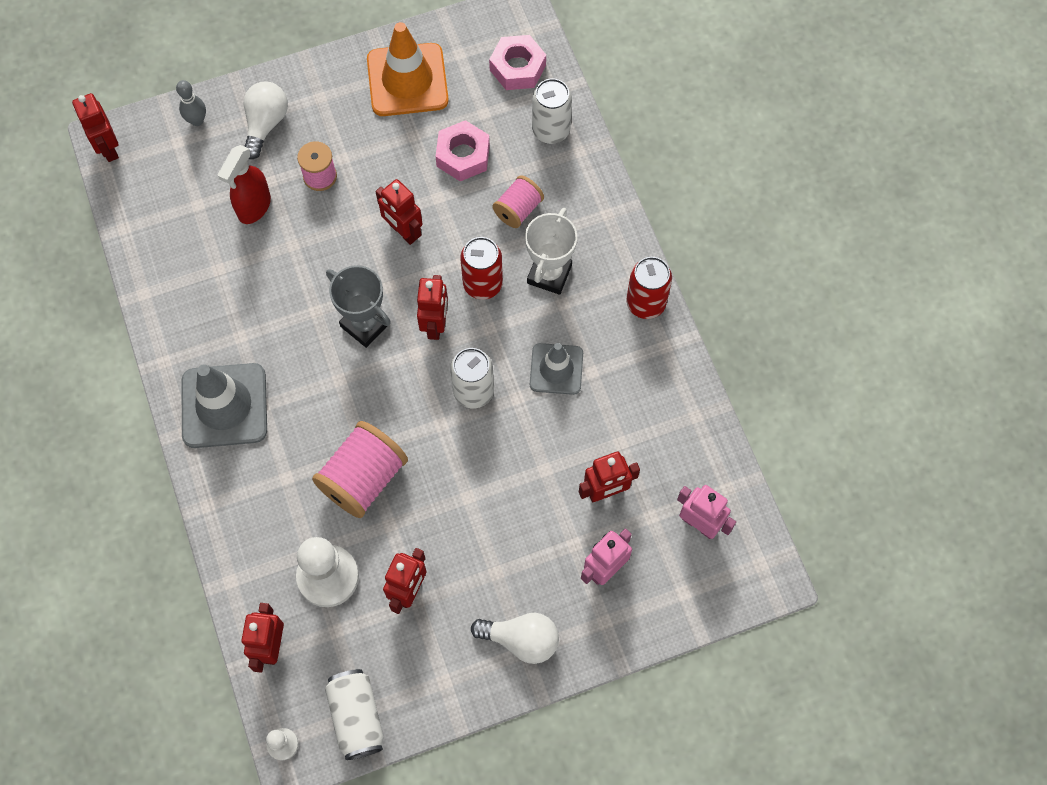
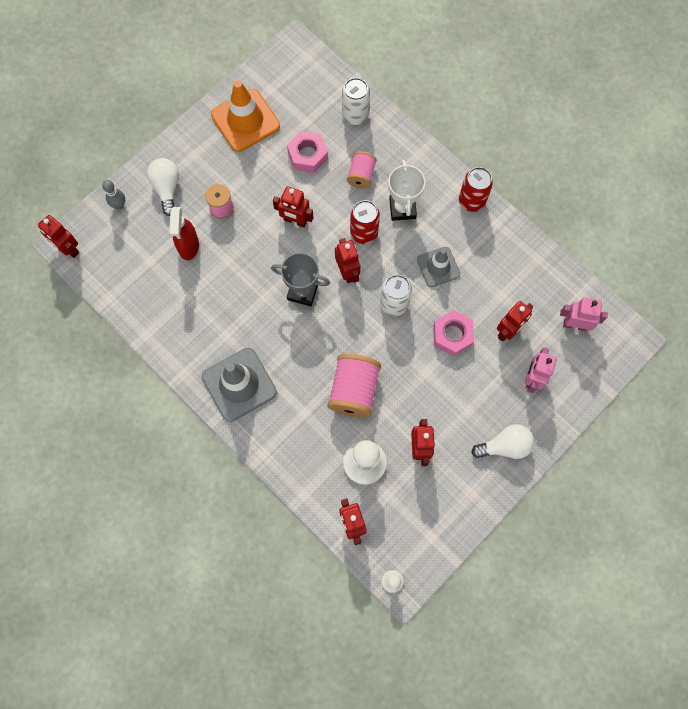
camera: 25 degrees left, 5 degrees up
(357, 717) = (429, 542): white can -> none
(517, 68) = (312, 83): pink nut -> pink nut (452, 335)

